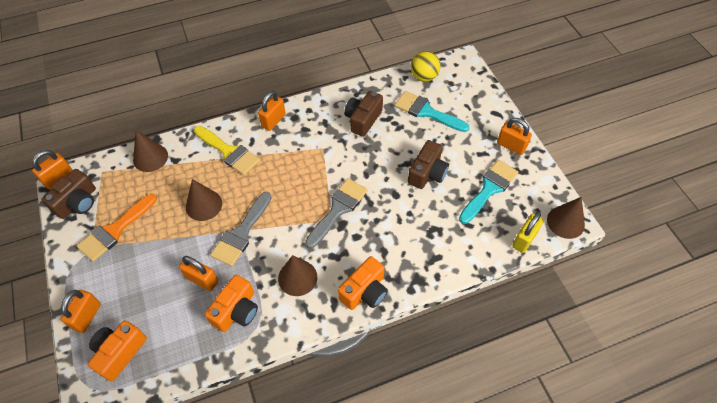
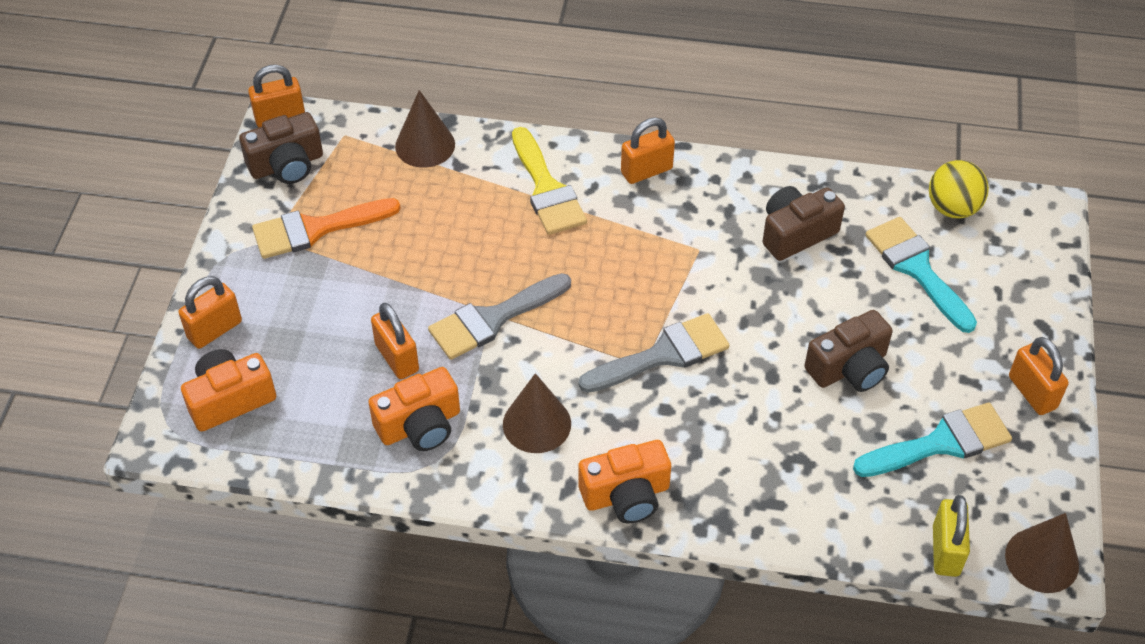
camera: 30 degrees right, 5 degrees down
(204, 205) = (462, 251): brown cone -> none
(524, 240) = (945, 550): yellow padlock -> yellow padlock turned 60 degrees counterclockwise

